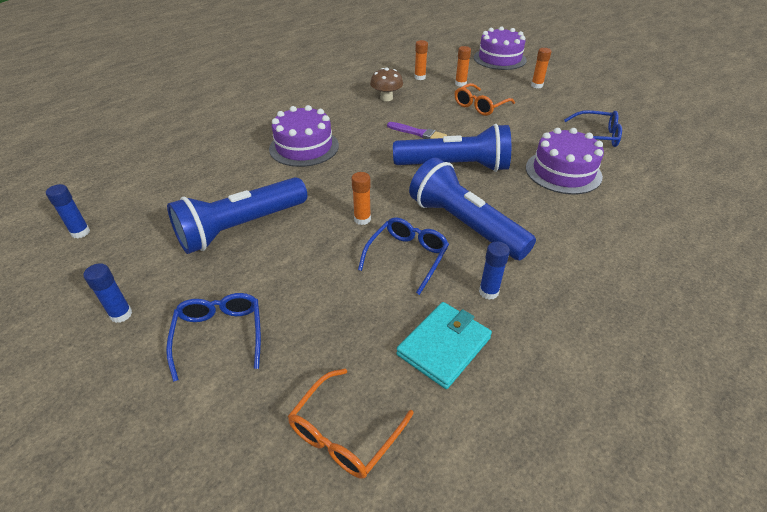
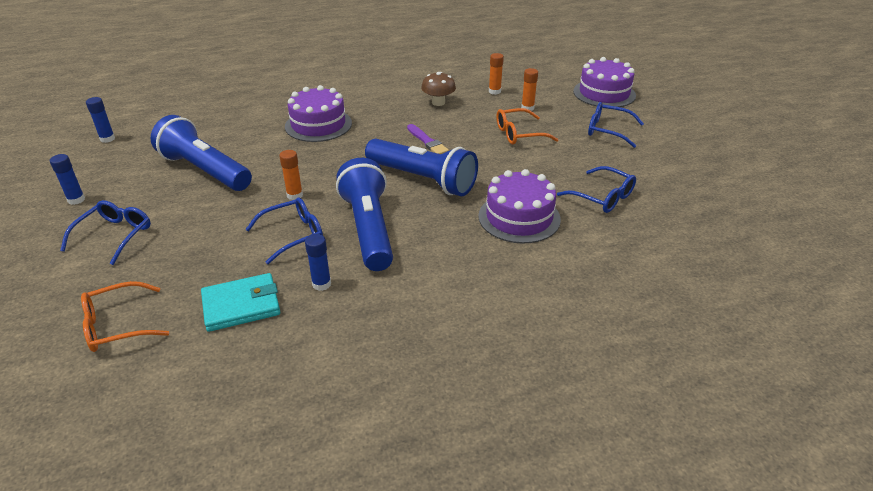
camera: 30 degrees right, 5 degrees down
(241, 227) = (205, 170): blue flashlight -> blue flashlight turned 45 degrees clockwise
(537, 85) = (608, 130): orange glue stick -> blue glasses

